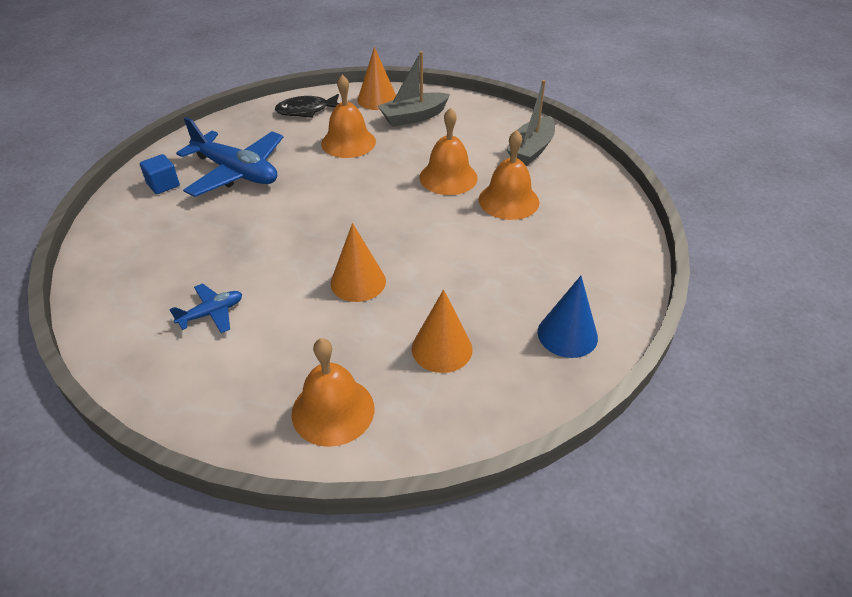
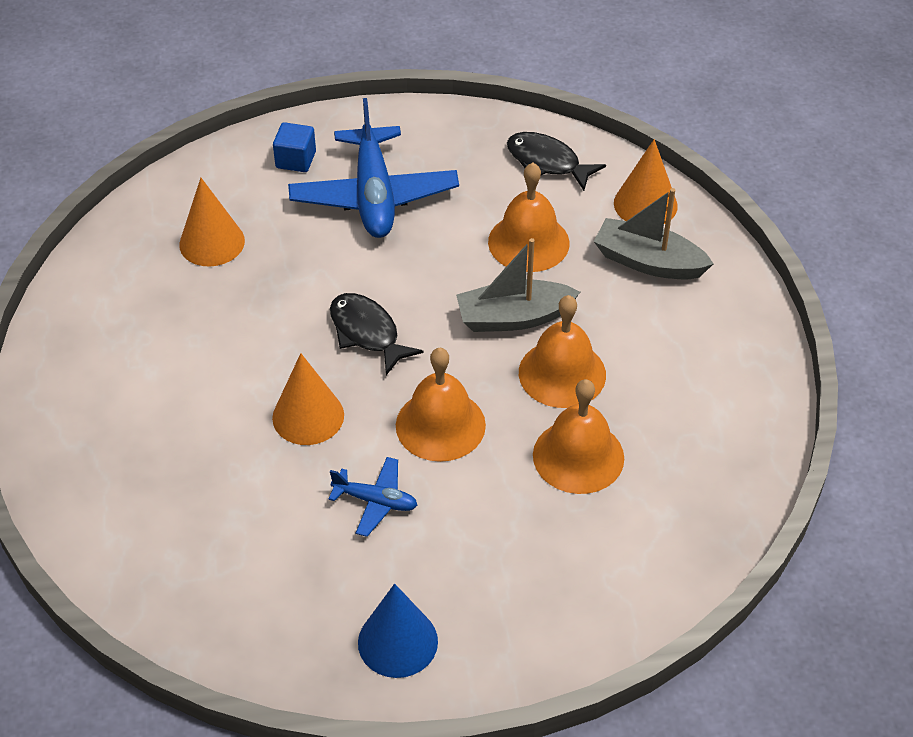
camera: 50 degrees right, 5 degrees up
(211, 313) = (163, 341): blue plane -> blue plane (375, 501)
(329, 226) = (367, 333): none -> black fish
(333, 410) = (129, 515): orange bell -> orange bell (440, 425)
(442, 348) = (278, 546): orange cone -> orange cone (212, 242)
(531, 150) = (710, 416): grey boat -> grey boat (513, 317)

